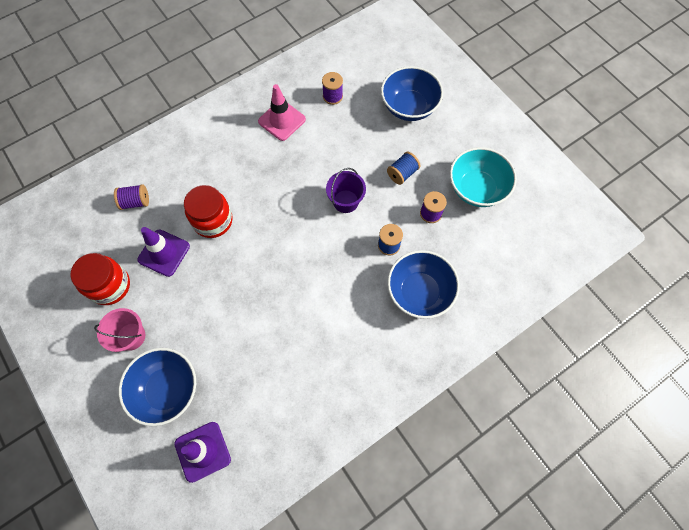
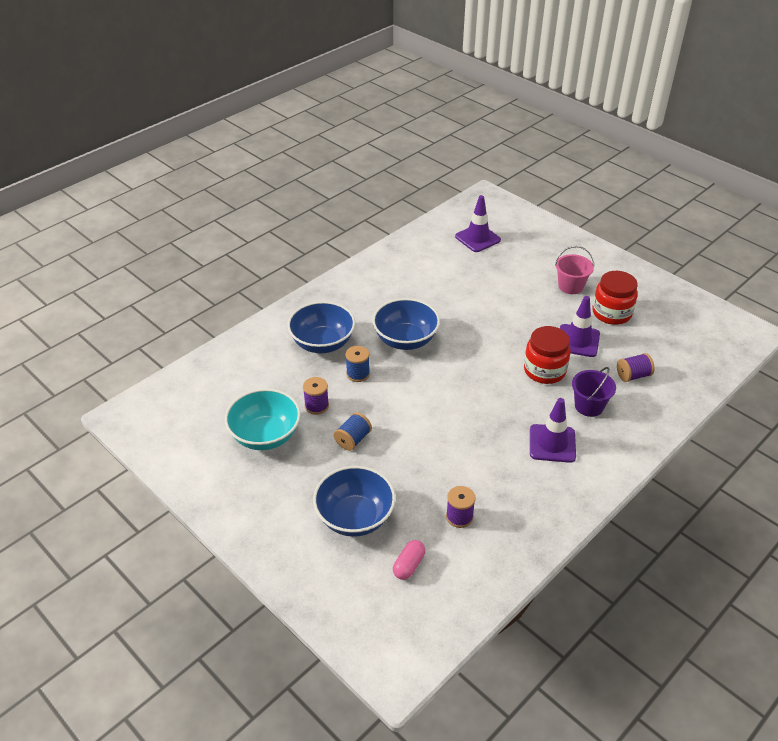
camera: 170 degrees right, 25 degrees down
(167, 390) = (522, 262): blue bowl -> blue bowl (405, 340)
(240, 144) = (552, 443): none -> purple traffic cone
(282, 120) = (514, 477): pink traffic cone -> none
(345, 201) = (411, 405): purple bucket -> purple bucket (589, 406)
(376, 69) = (408, 565): none -> pink capsule

